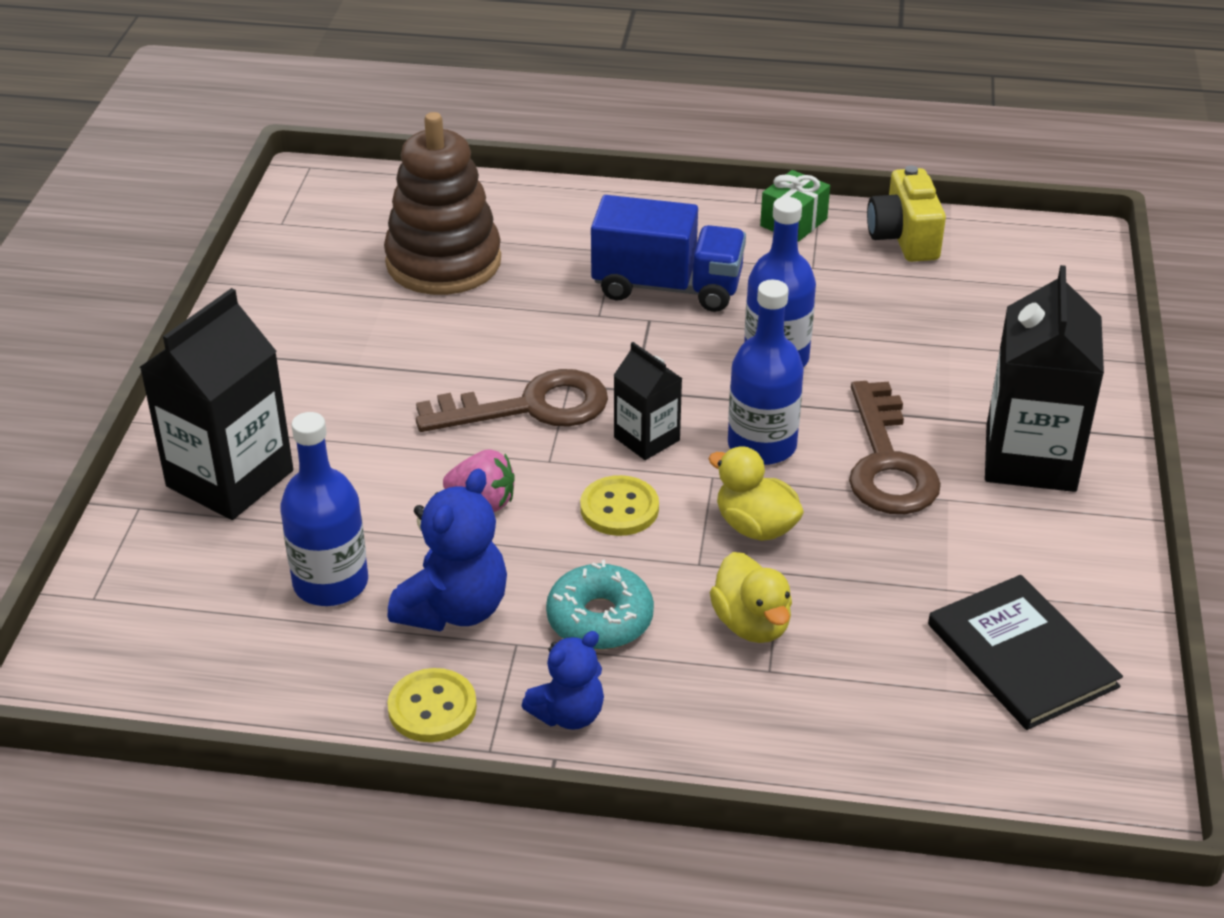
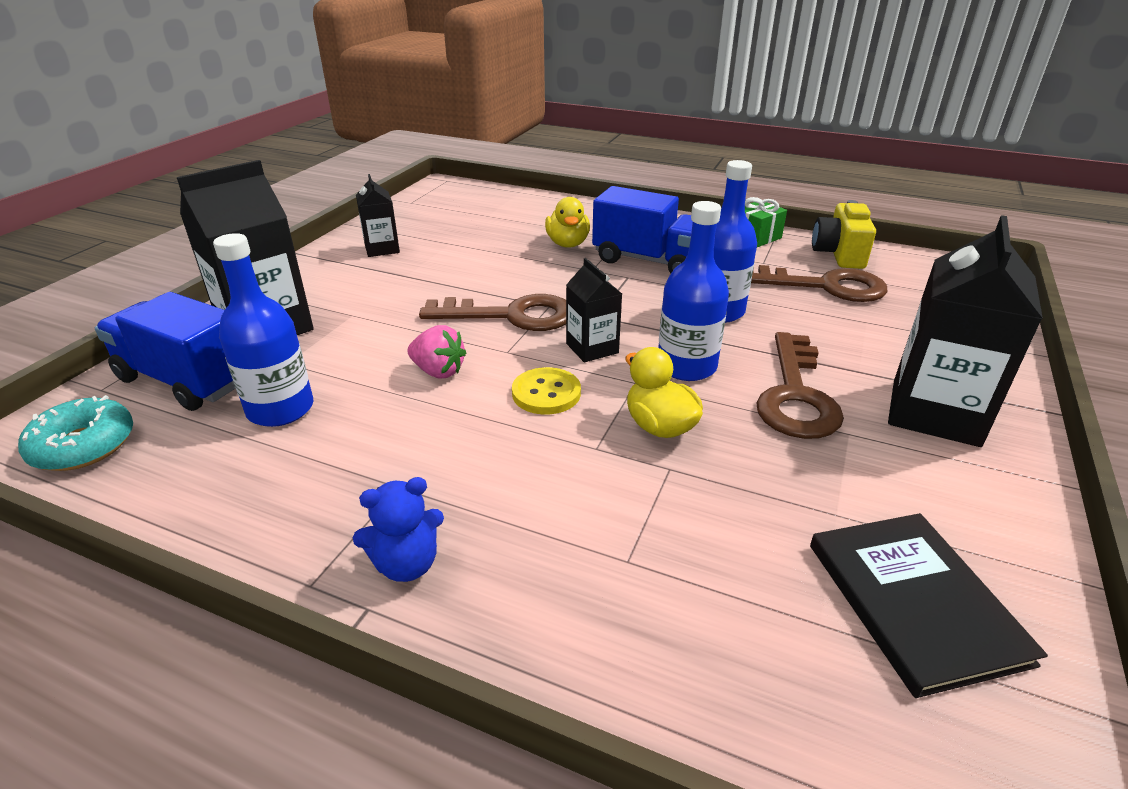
camera: 15 degrees right, 5 degrees down
(188, 568) = (186, 380): none -> blue truck
(296, 322) = (382, 249): none -> black carton
(432, 708) = (286, 530): yellow button -> none
(443, 262) = (500, 230): brown stacking toy -> none
(454, 609) = (363, 447): blue teddy bear -> none
(600, 619) = (484, 479): turquoise donut -> turquoise donut (83, 446)
(751, 624) = (625, 511): yellow duck -> yellow duck (567, 244)
(894, 297) = (825, 286): none -> brown key

